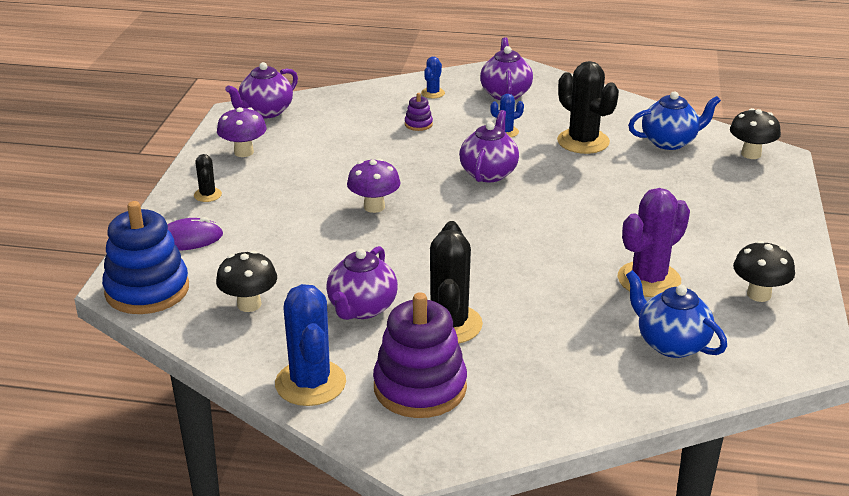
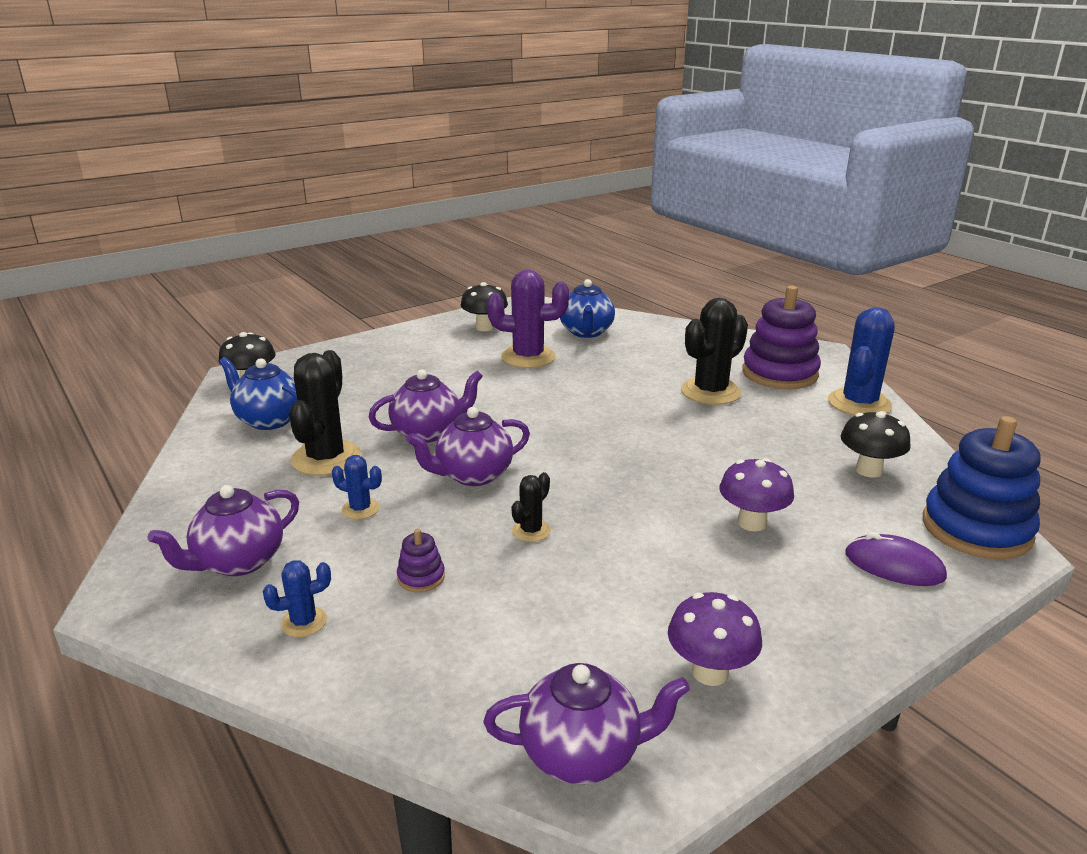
camera: 135 degrees left, 5 degrees down
(207, 195) = (826, 619): black cactus -> black cactus (531, 531)
(361, 308) = (766, 426): purple teapot -> purple teapot (428, 432)
(374, 207) = (640, 499): purple mushroom -> purple mushroom (752, 523)

